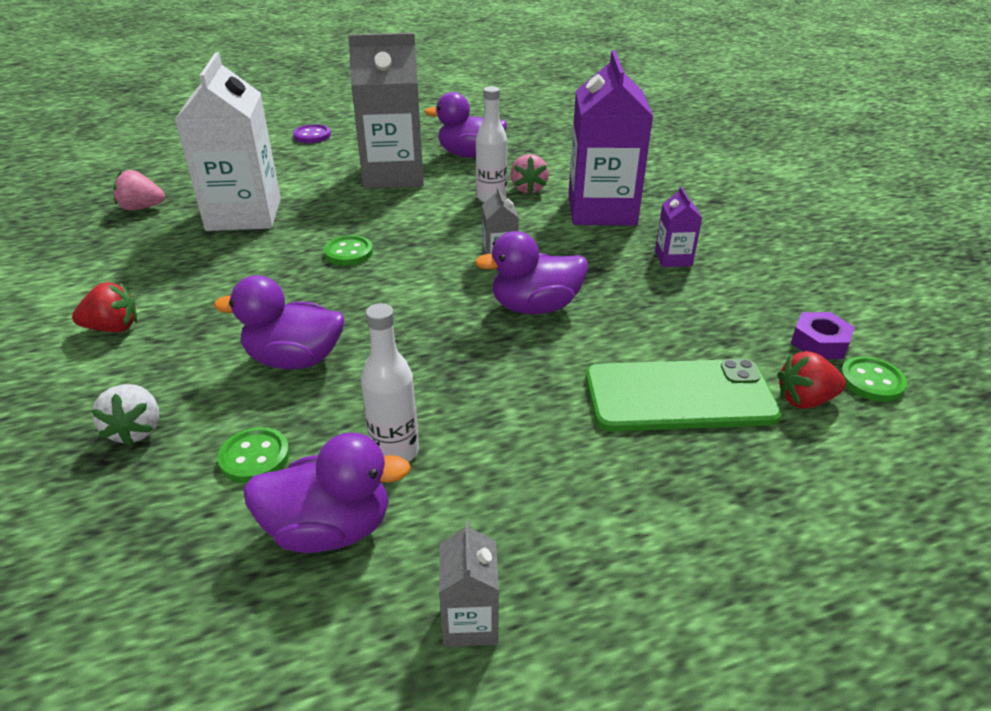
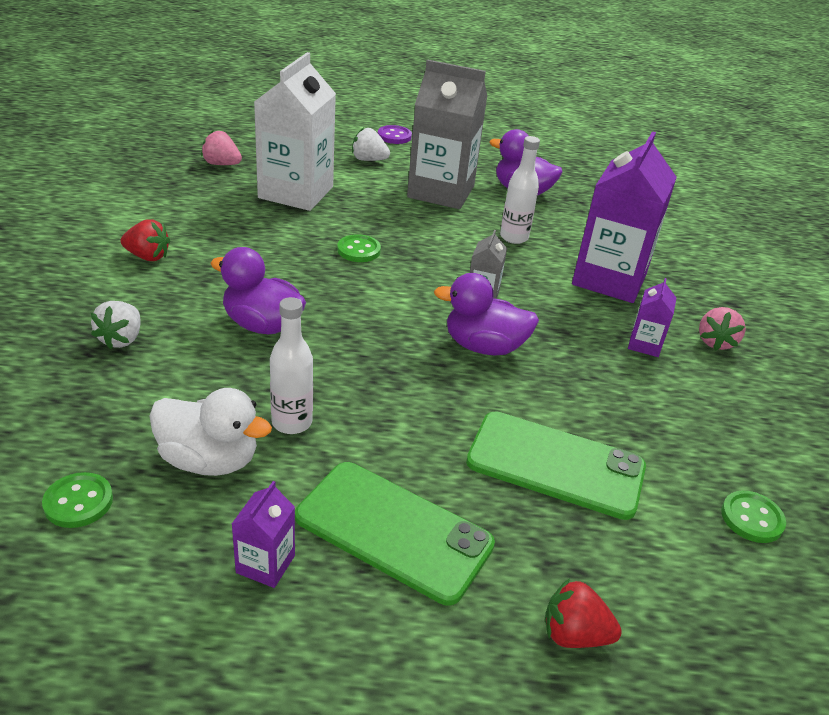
camera: 20 degrees right, 0 degrees up
(255, 457) = (189, 389): green button -> green button (78, 502)
(301, 164) = (368, 160): none -> white strawberry
(330, 529) = (209, 460): purple duck -> white duck
(470, 621) = (265, 564): grey carton -> purple carton
(528, 189) = (554, 239): pink strawberry -> pink strawberry (715, 342)
(577, 525) = (393, 531): none -> green phone
(804, 400) = (670, 510): red strawberry -> red strawberry (574, 634)
(819, 343) = (728, 467): purple nut -> none

